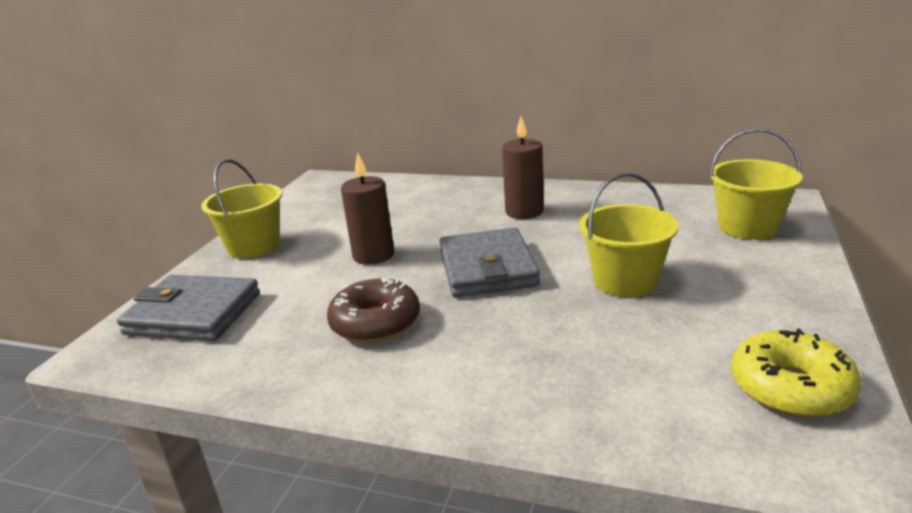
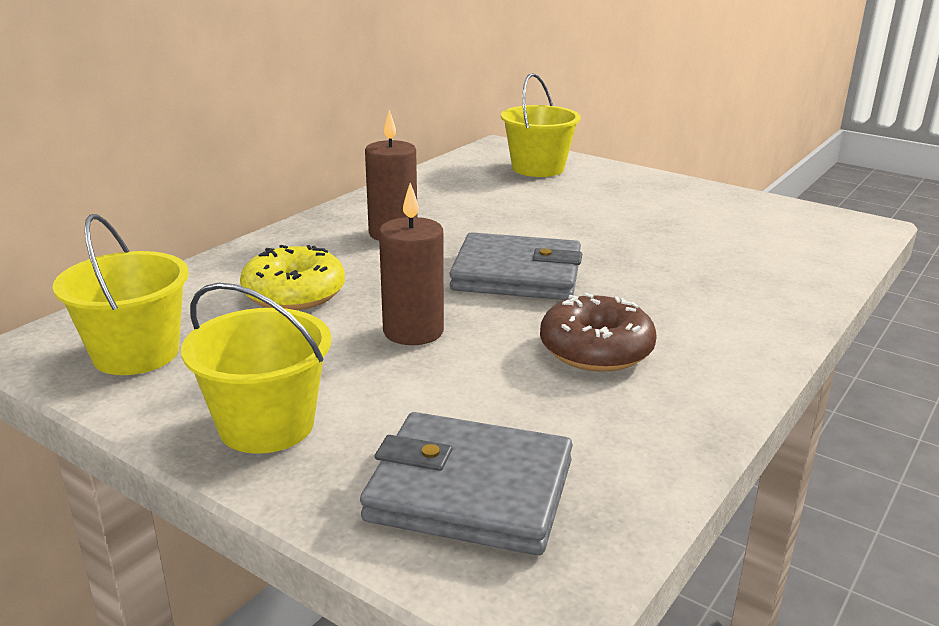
camera: 75 degrees left, 0 degrees up
(193, 314) = (470, 490): grey wallet -> grey wallet turned 75 degrees clockwise
(625, 281) = (596, 226): yellow bucket -> yellow bucket (136, 353)
(790, 388) = (779, 218): yellow donut -> yellow donut (294, 293)

